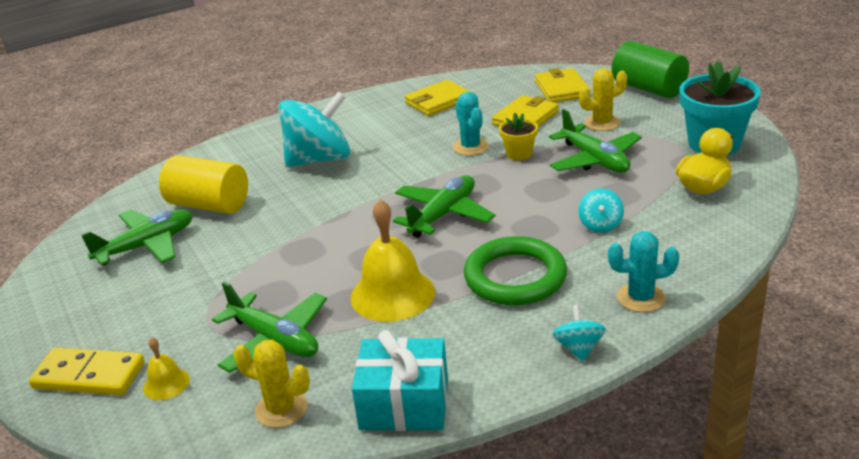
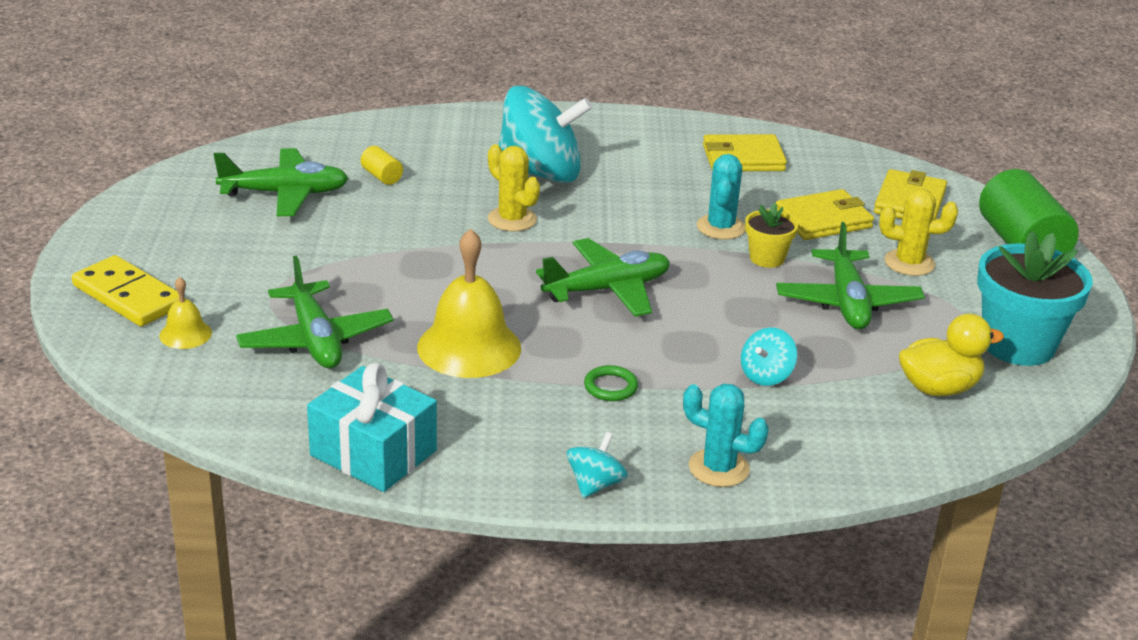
camera: 25 degrees right, 0 degrees up
(209, 205) = (381, 176): yellow cylinder -> yellow cylinder, size x0.44
(281, 409) = (261, 404): yellow cactus -> yellow cactus (512, 219)
(515, 277) = (610, 387): green ring -> green ring, size x0.42

